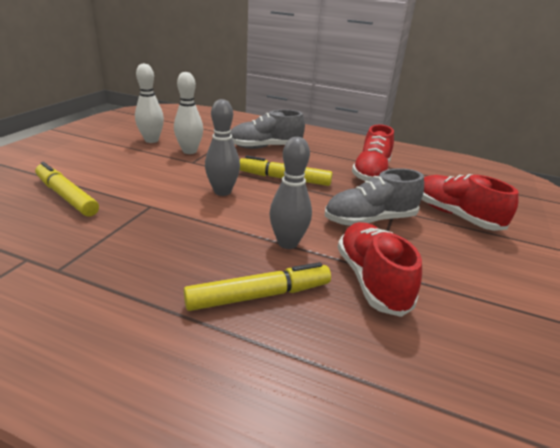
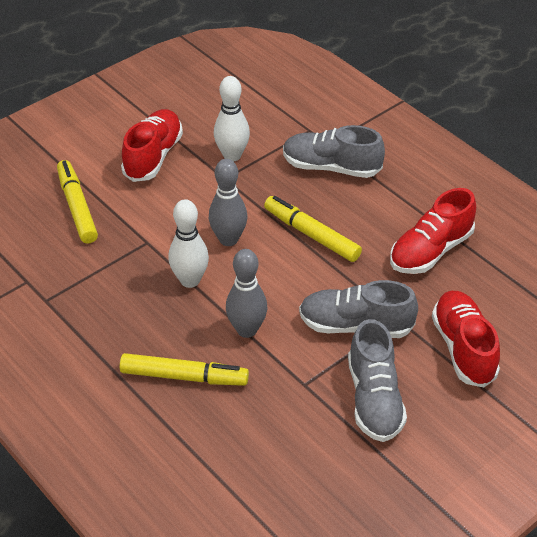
camera: 30 degrees right, 15 degrees up
(151, 140) = (198, 122): white bowling pin -> white bowling pin (190, 280)
(371, 280) = (290, 394): red shoe -> red shoe (153, 156)
(439, 263) = (374, 399): none -> grey shoe

